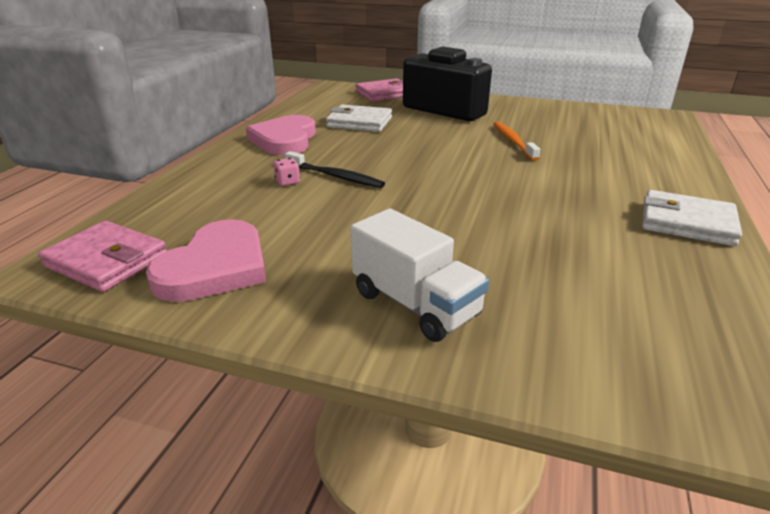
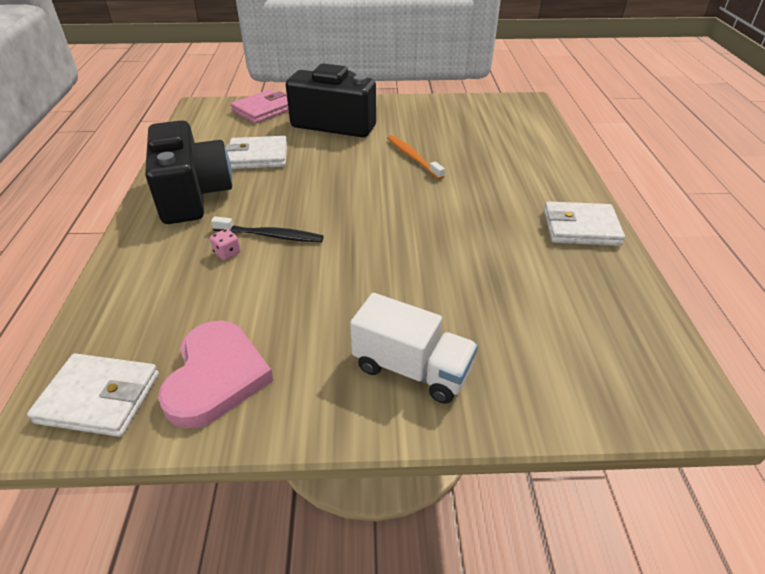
camera: 20 degrees left, 10 degrees up
(107, 261) = (99, 398): pink wallet -> white wallet
(285, 140) = (193, 195): pink heart -> black camera

